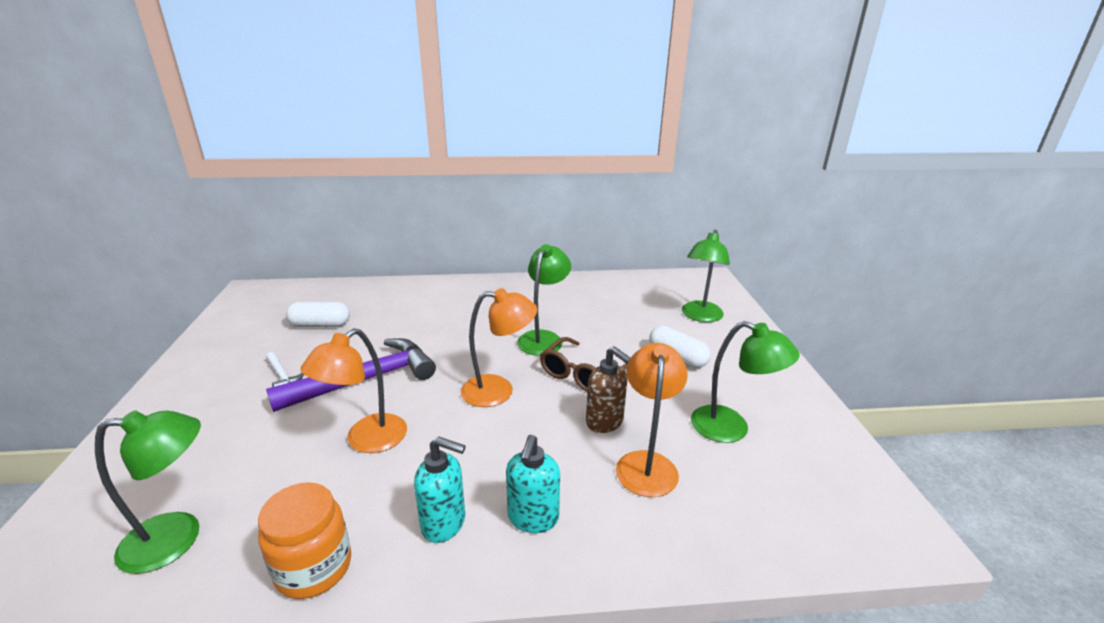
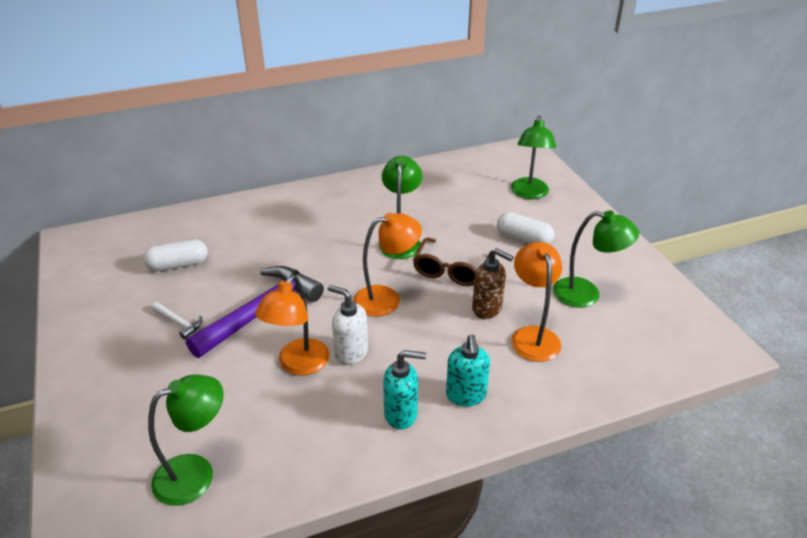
camera: 15 degrees left, 10 degrees up
(314, 568) = (321, 467): orange jar -> none
(429, 439) = (351, 353): none -> white soap dispenser

